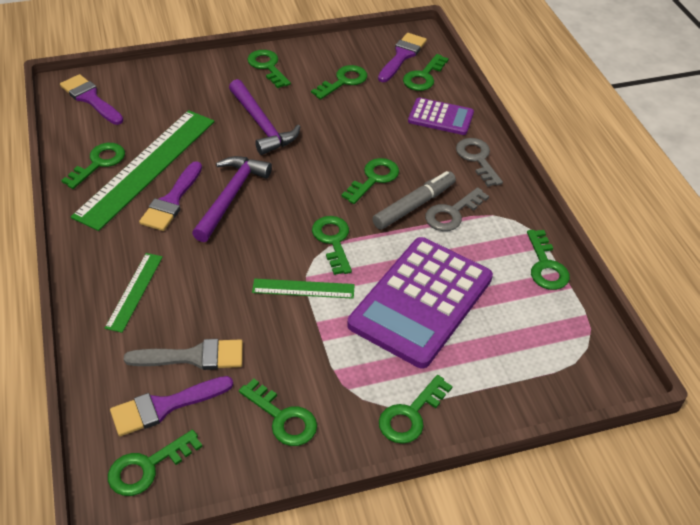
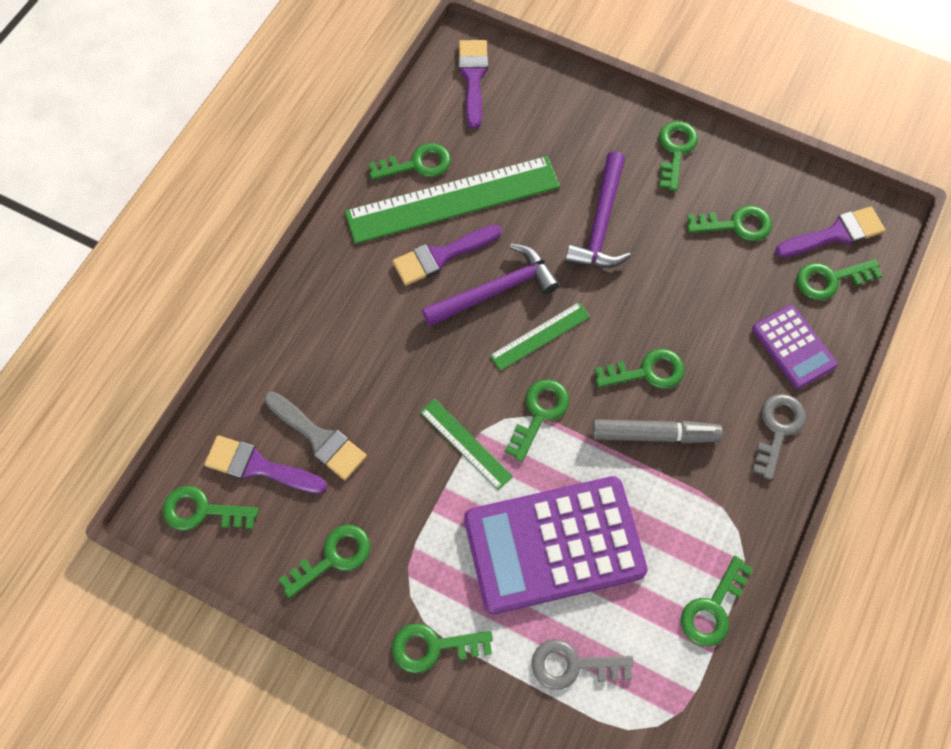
camera: 45 degrees right, 20 degrees up
(134, 291) = (330, 333): green ruler -> green ruler (540, 336)
(283, 418) = (333, 557): green key -> green key turned 120 degrees counterclockwise
(452, 213) = (682, 473): grey key -> grey key (572, 665)

